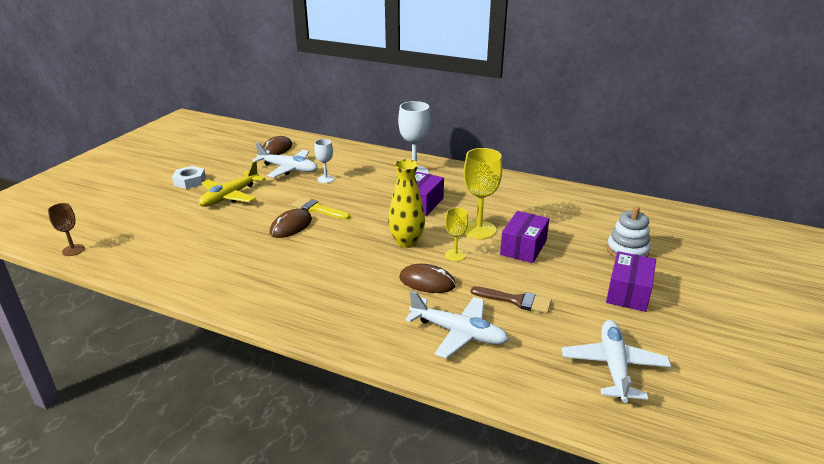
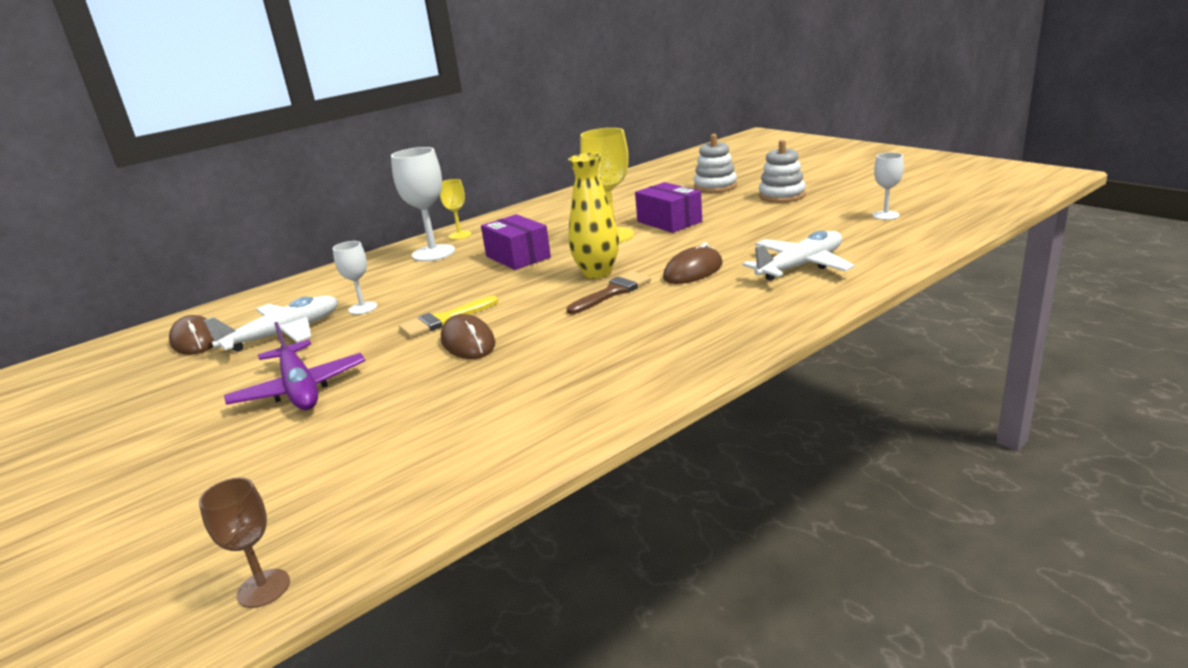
camera: 60 degrees left, 5 degrees down
(190, 181) = (174, 430): white nut -> none
(230, 196) = (300, 389): yellow plane -> purple plane
(455, 255) = (652, 252): yellow goblet -> yellow goblet (459, 235)
(516, 300) = (762, 236): brown brush -> brown brush (612, 292)
(613, 366) = (885, 215): white plane -> white goblet
(628, 292) = (781, 195): purple box -> white stacking toy

